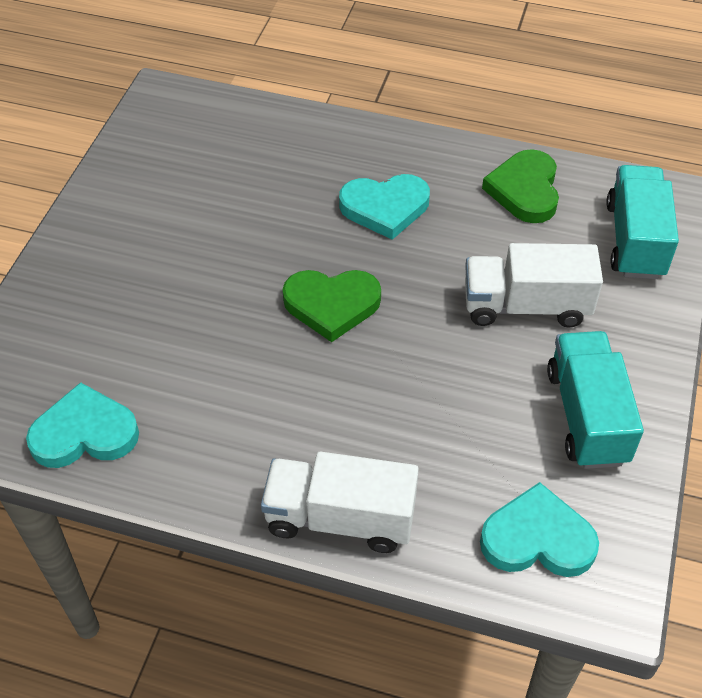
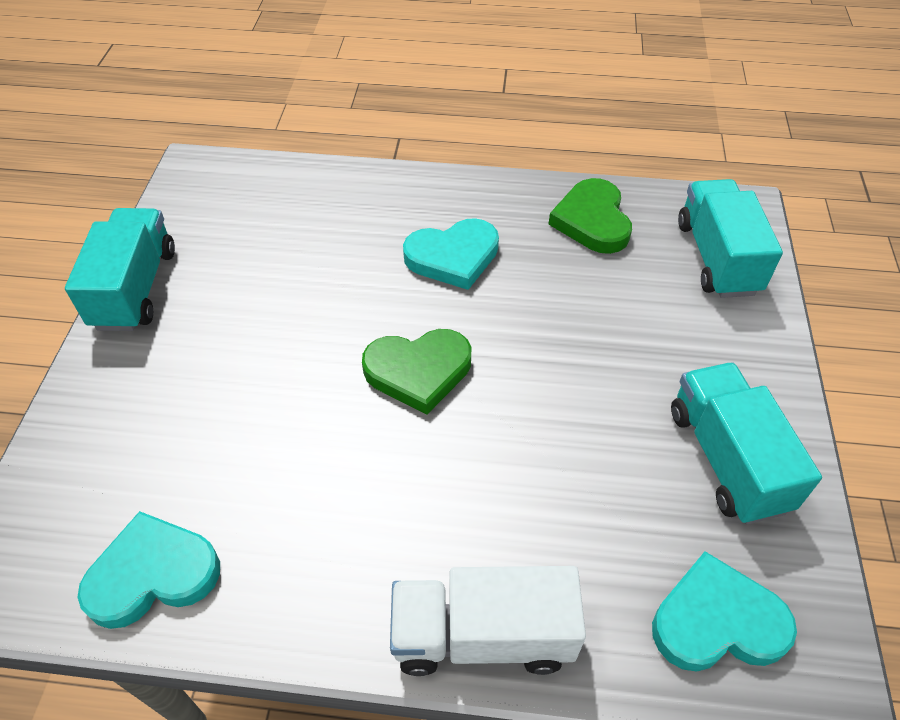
camera: 10 degrees left, 0 degrees up
(96, 200) = (135, 288): none -> turquoise truck
(526, 306) = (627, 343): white truck -> none

